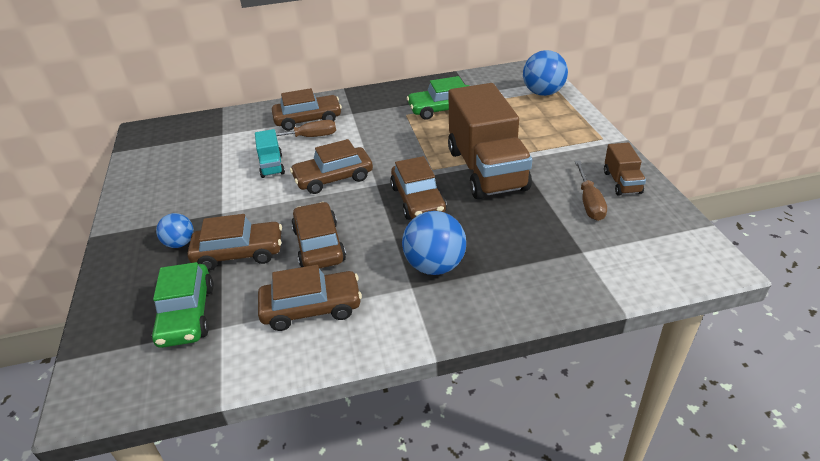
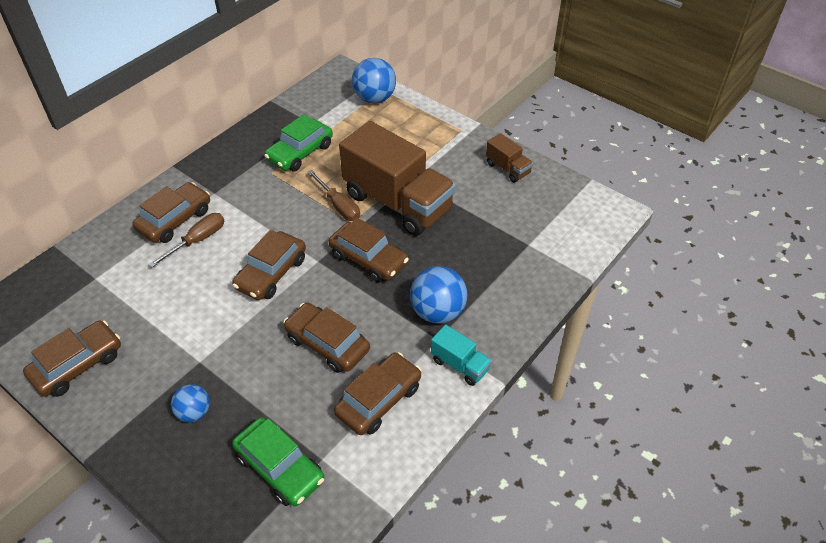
camera: 40 degrees left, 10 degrees up
(239, 253) = (263, 390): brown car -> brown car (78, 365)
(272, 166) = (195, 289): turquoise truck -> turquoise truck (460, 365)
(589, 202) = (499, 198): brown screwdriver -> brown screwdriver (339, 205)

